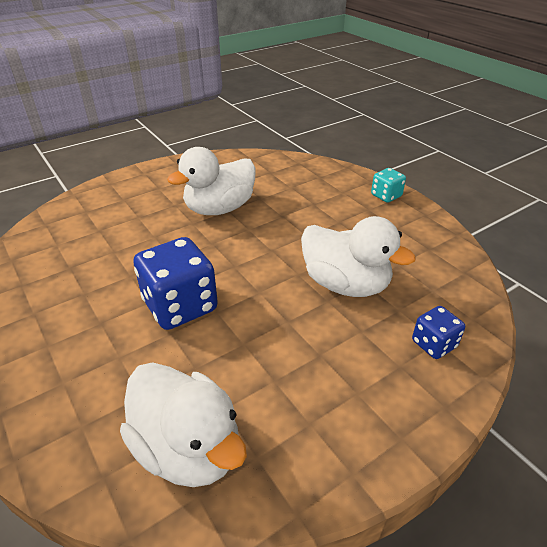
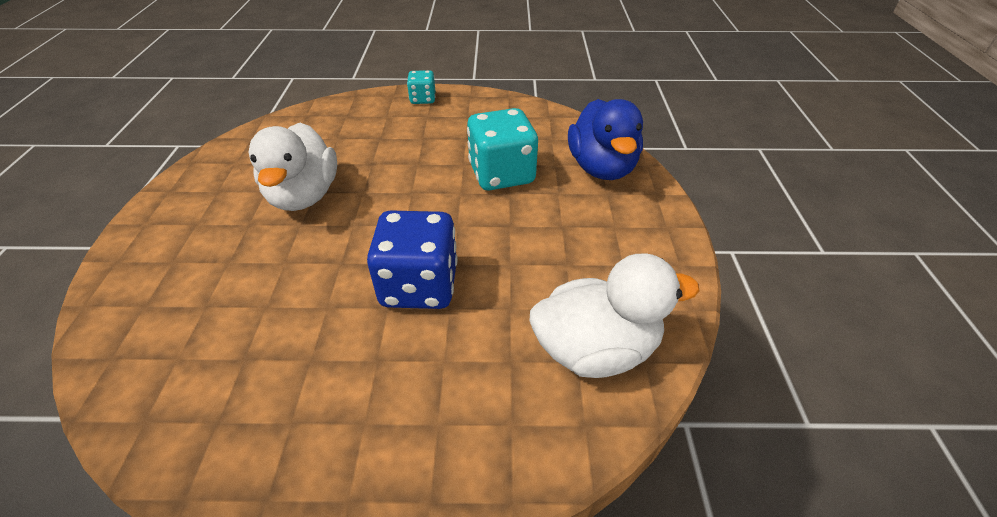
camera: 55 degrees left, 5 degrees up
(345, 284) = (501, 174): white duck -> turquoise dice
(433, 344) = (601, 168): blue dice -> blue duck

